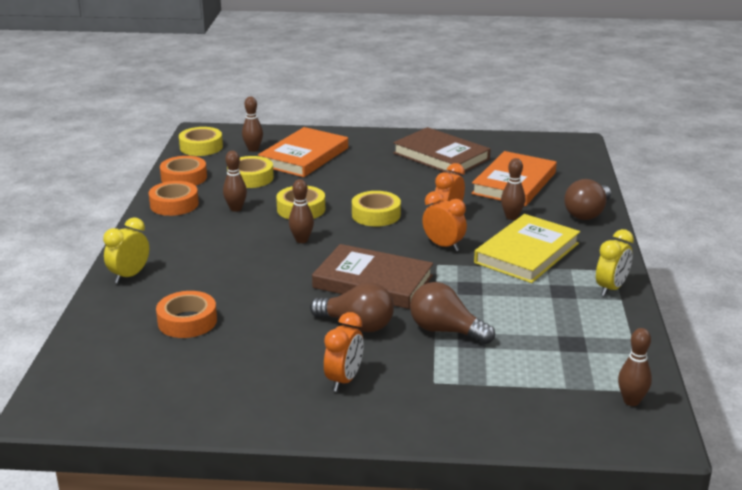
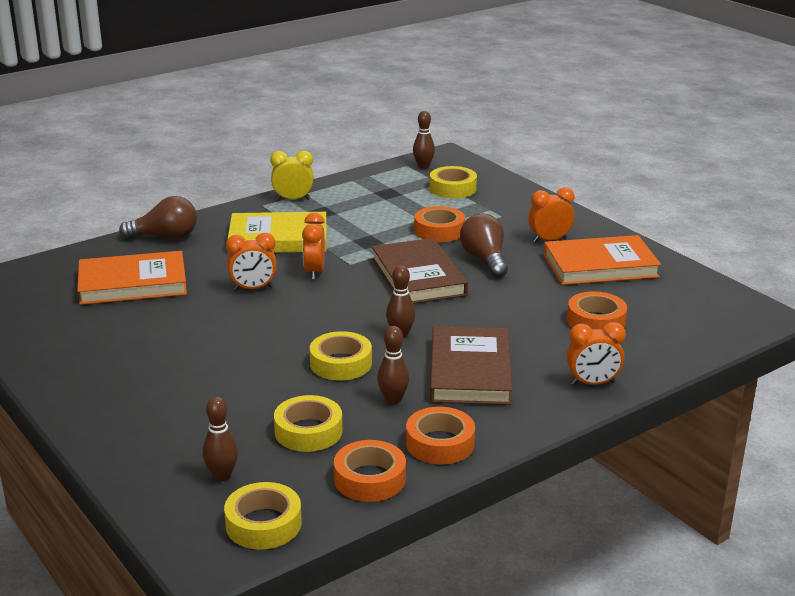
camera: 130 degrees left, 0 degrees up
(129, 276) = (592, 383): yellow clock -> orange clock
(304, 157) = (202, 426): orange book -> orange book (600, 266)
(376, 215) = (297, 321): yellow tape -> yellow tape (453, 188)
(441, 156) = (100, 342): brown book -> brown book (469, 371)
(445, 331) = (439, 231): brown light bulb -> orange tape
(511, 217) = (215, 263): brown bowling pin -> none

